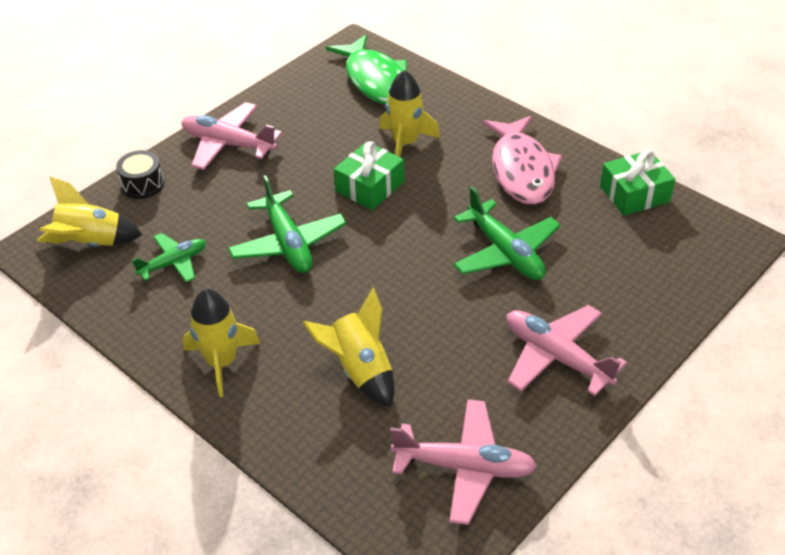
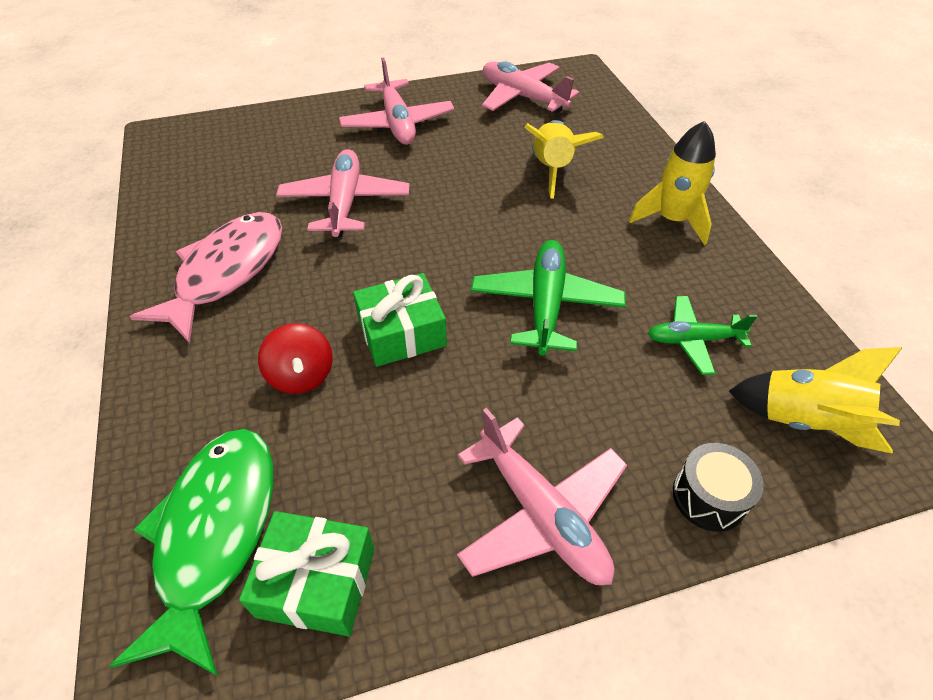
camera: 150 degrees left, 5 degrees up
(405, 143) = (301, 375): yellow rocket -> red spinning top
(505, 252) = (345, 203): green plane -> pink plane
(634, 194) = (170, 201): green gift -> green gift (317, 582)

